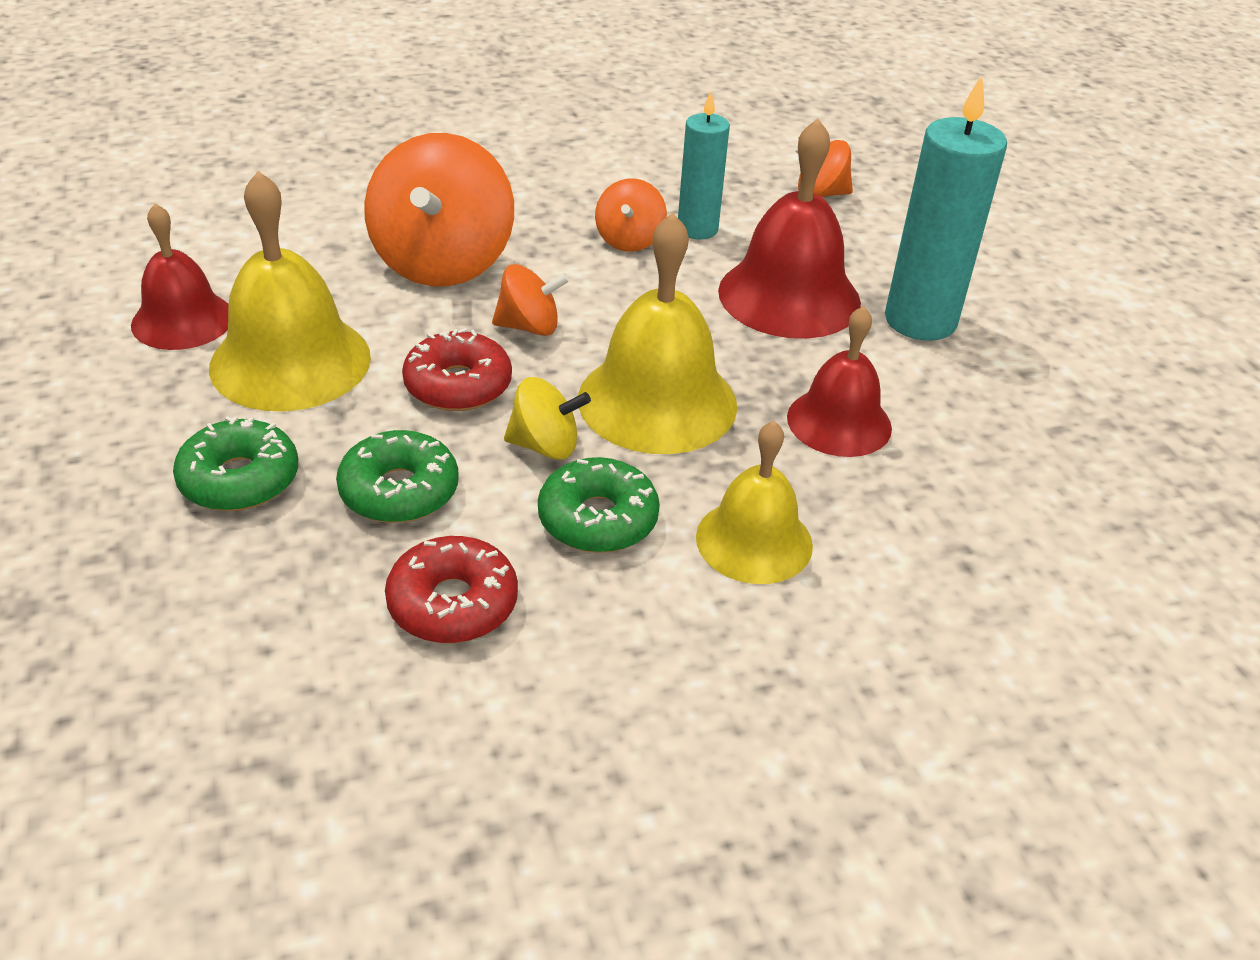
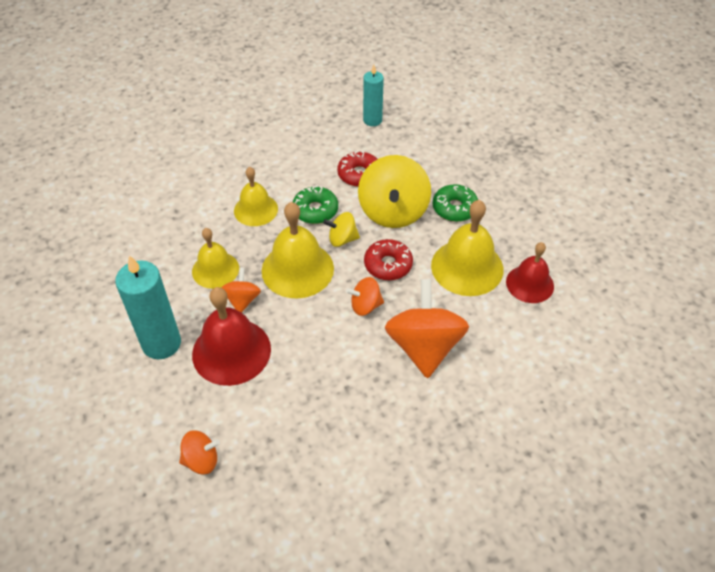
camera: 175 degrees right, 10 degrees up
(399, 491) = (393, 212): green donut -> yellow spinning top
(629, 240) = (324, 385): orange spinning top -> orange spinning top (242, 300)
(697, 229) = (284, 404): turquoise candle -> turquoise candle (372, 120)
(839, 422) = (215, 270): red bell -> yellow bell

